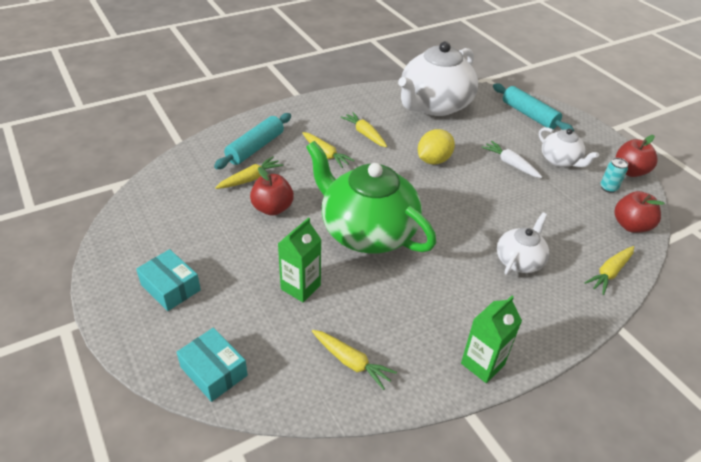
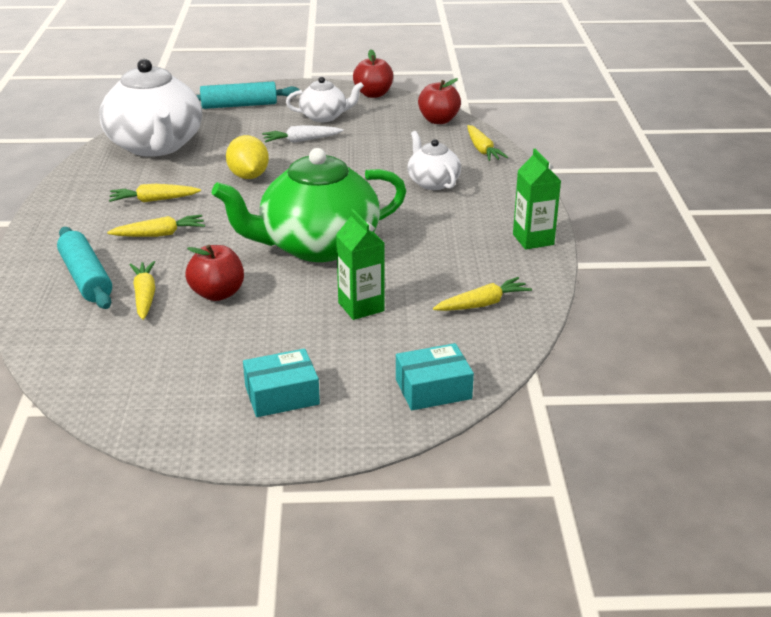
camera: 60 degrees left, 10 degrees down
(608, 188) = (384, 111): turquoise can -> none

